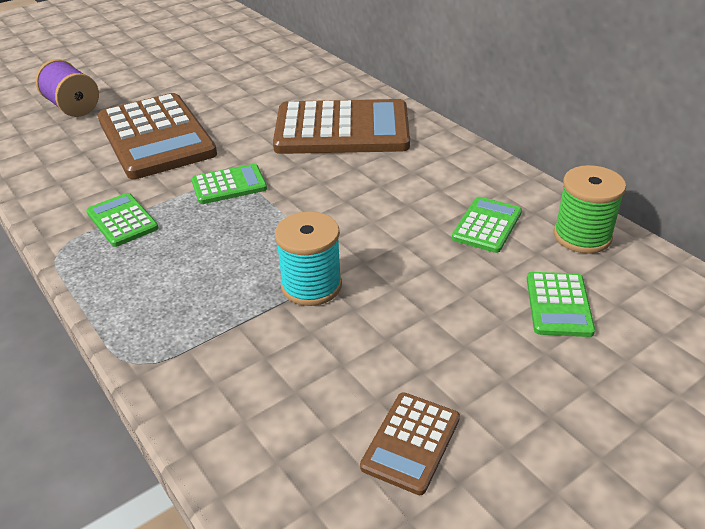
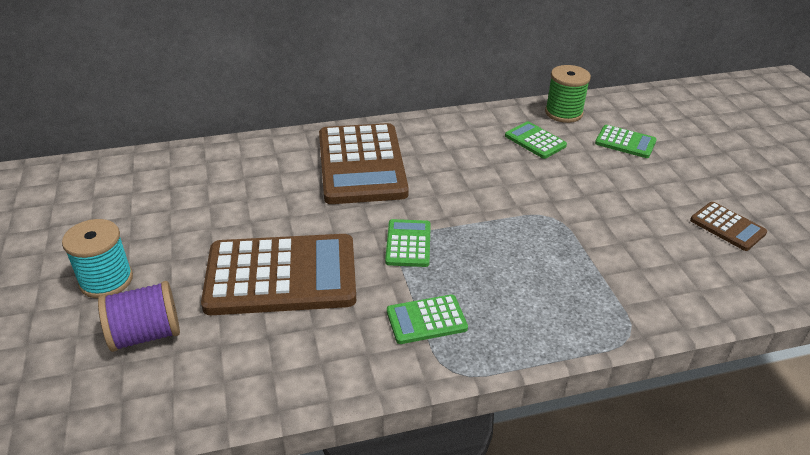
camera: 70 degrees left, 0 degrees up
(311, 286) = (570, 230): turquoise spool -> turquoise spool (106, 280)
(342, 129) = (361, 164): brown calculator -> brown calculator turned 150 degrees clockwise

